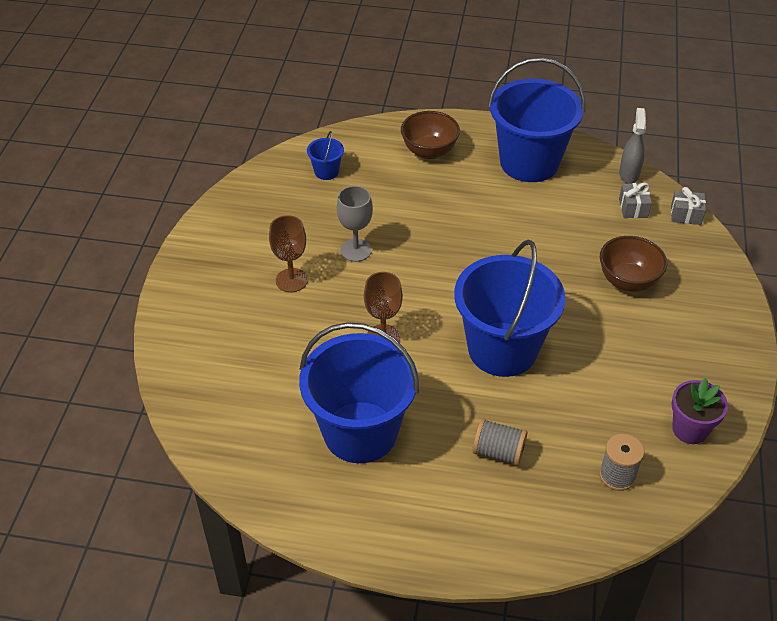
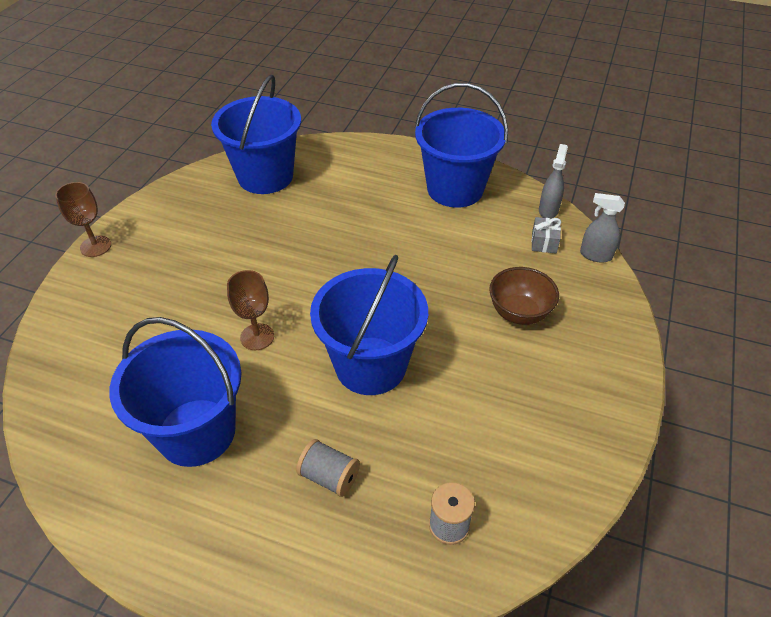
camera: 10 degrees right, 0 degrees up
(291, 280) = (193, 270): brown goblet -> brown goblet (95, 246)
(326, 172) = (265, 176): blue bucket -> blue bucket, size x2.45
(356, 250) = (264, 249): grey goblet -> none
(429, 151) = (365, 169): brown bowl -> none
(686, 215) = (595, 255): grey gift -> grey spray bottle
(689, 429) = (544, 484): purple flower pot -> none

